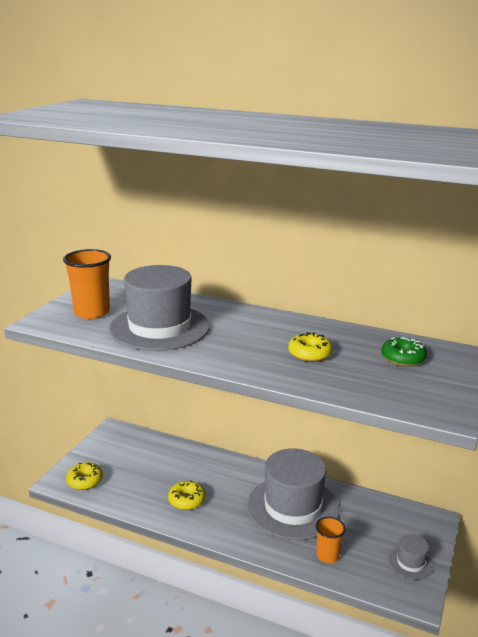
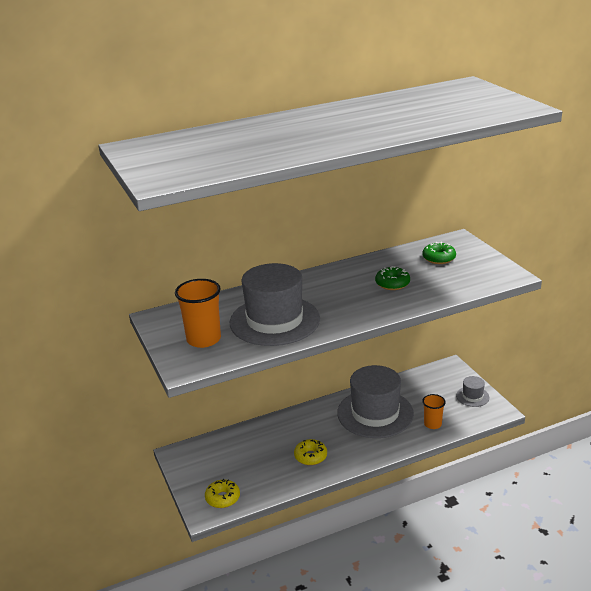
camera: 45 degrees left, 5 degrees up
(309, 354) = (392, 283): yellow donut -> green donut

